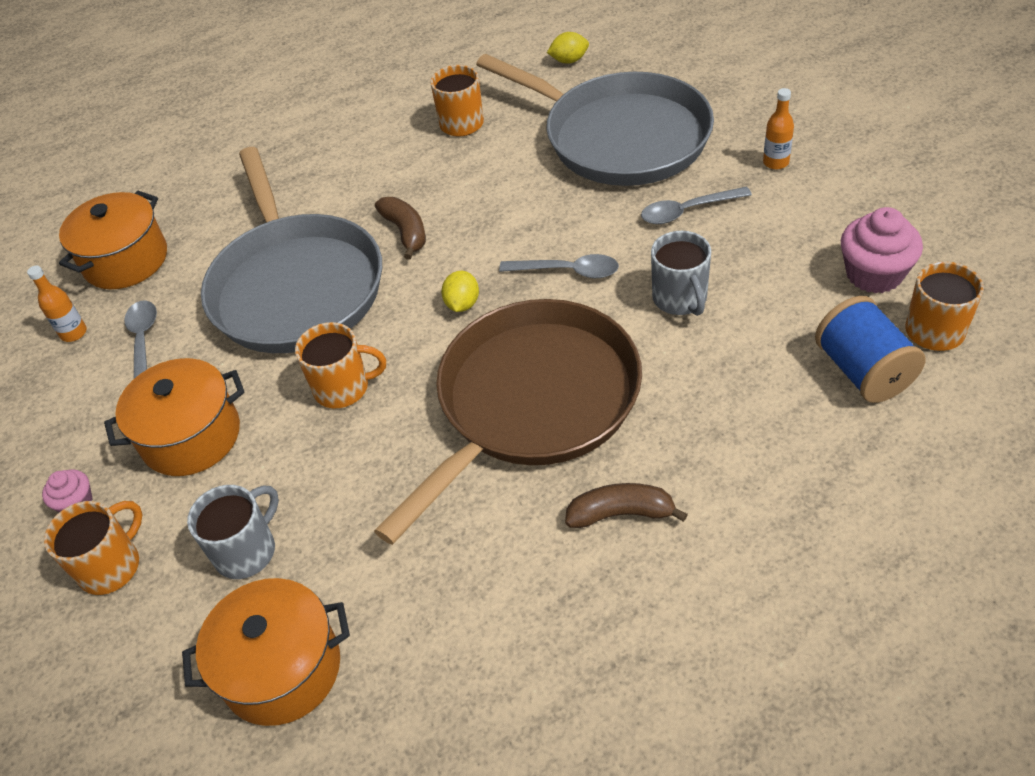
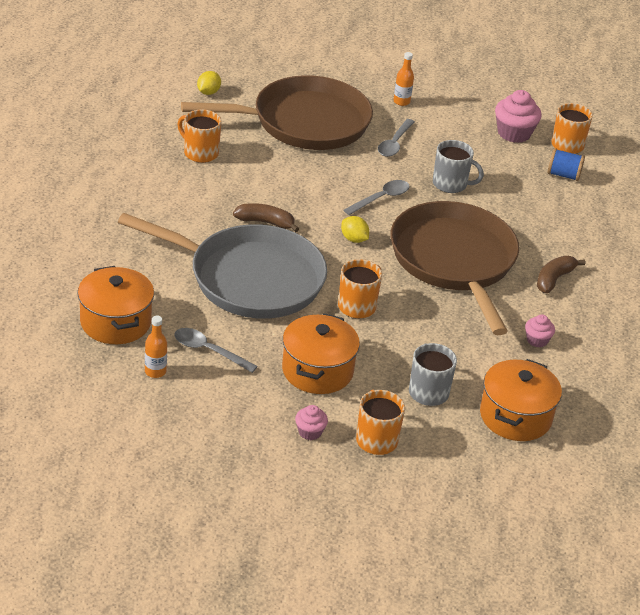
camera: 60 degrees left, 10 degrees down
(468, 584) = (537, 340): none -> pink cupcake
(620, 137) = (304, 122): grey pan -> brown pan
(863, 371) = (563, 175): blue spool -> blue spool, size x0.66

